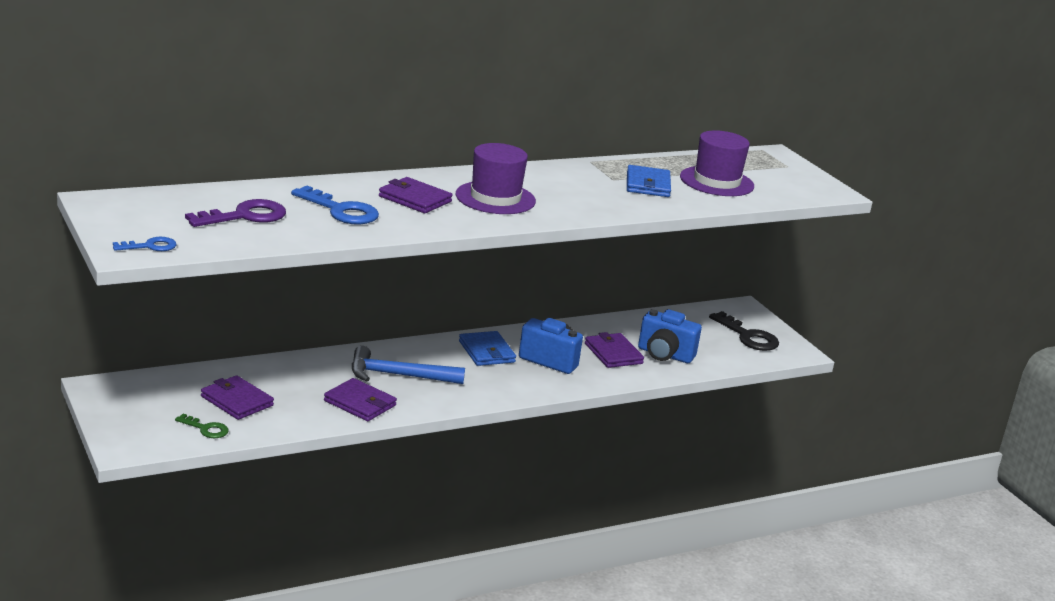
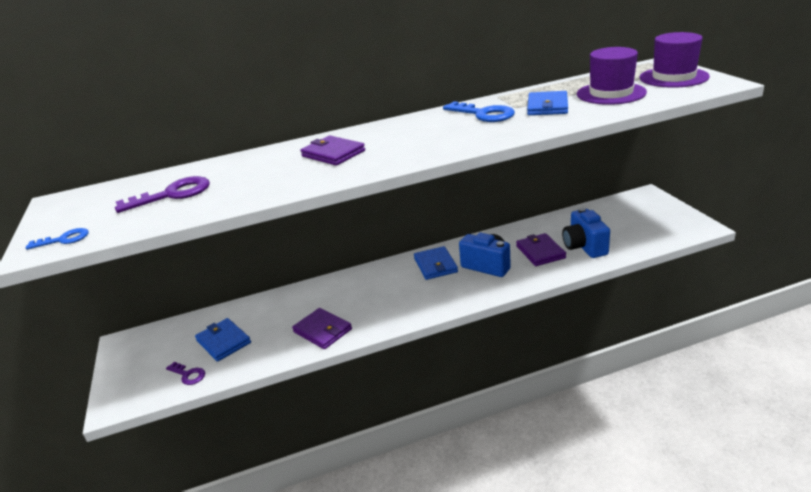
camera: 15 degrees right, 5 degrees up
(206, 429) = (188, 375): green key -> purple key
(237, 401) = (223, 341): purple wallet -> blue wallet
(341, 211) = (261, 175): blue key -> blue key (483, 114)
(398, 375) = (360, 298): blue hammer -> none
(495, 198) = (406, 141): purple hat -> purple hat (673, 77)
(664, 355) = (584, 247): blue camera -> blue camera turned 45 degrees clockwise
(748, 336) = (654, 219): black key -> none

